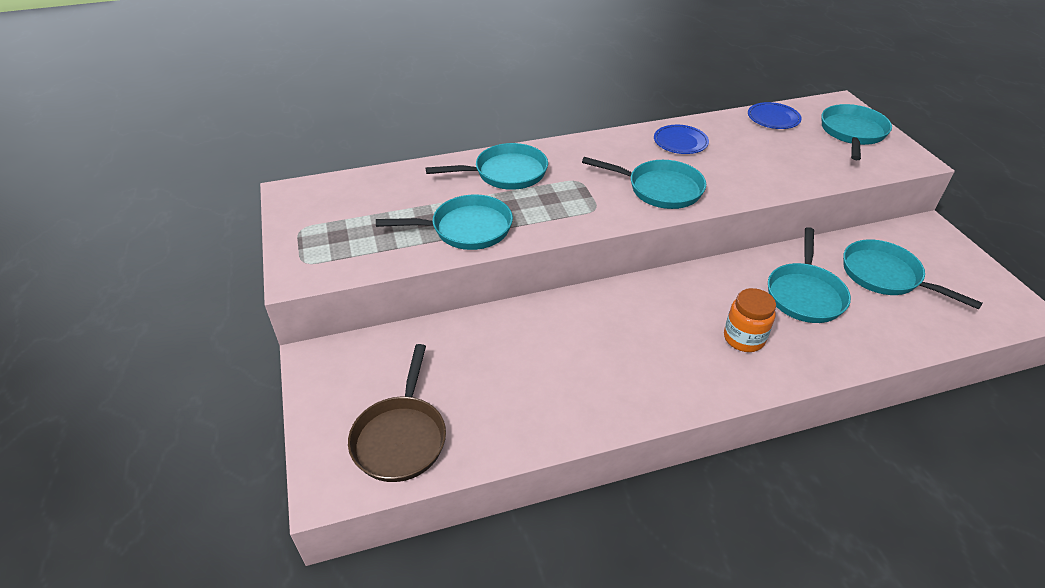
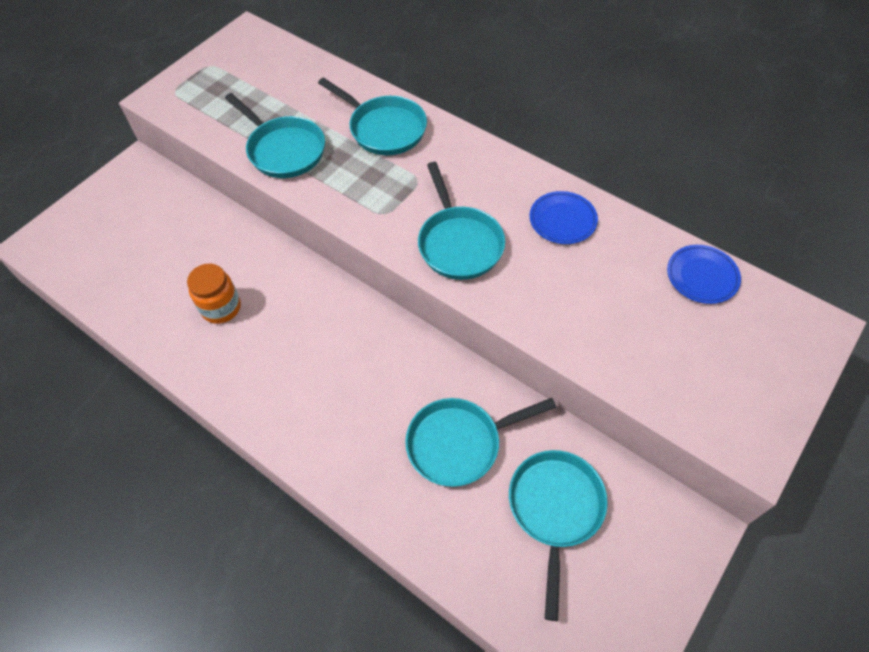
camera: 55 degrees right, 15 degrees up
(400, 437) = (95, 254): brown pan -> none
(744, 338) = (352, 417): orange jar -> orange jar (221, 308)
(852, 133) = (752, 364): turquoise pan -> none

